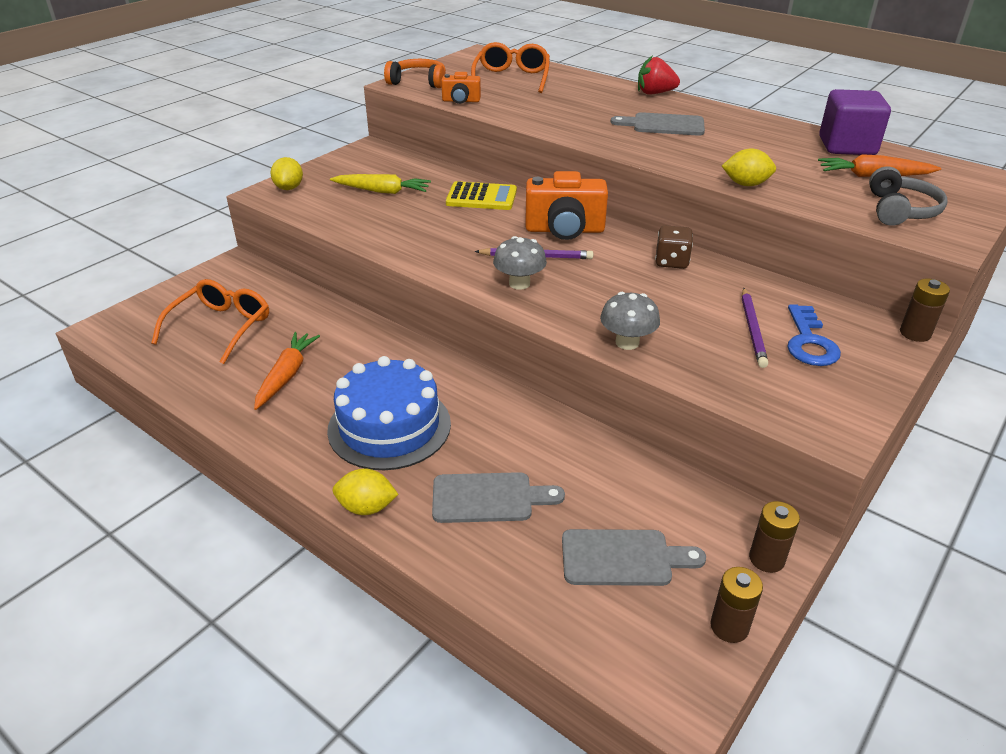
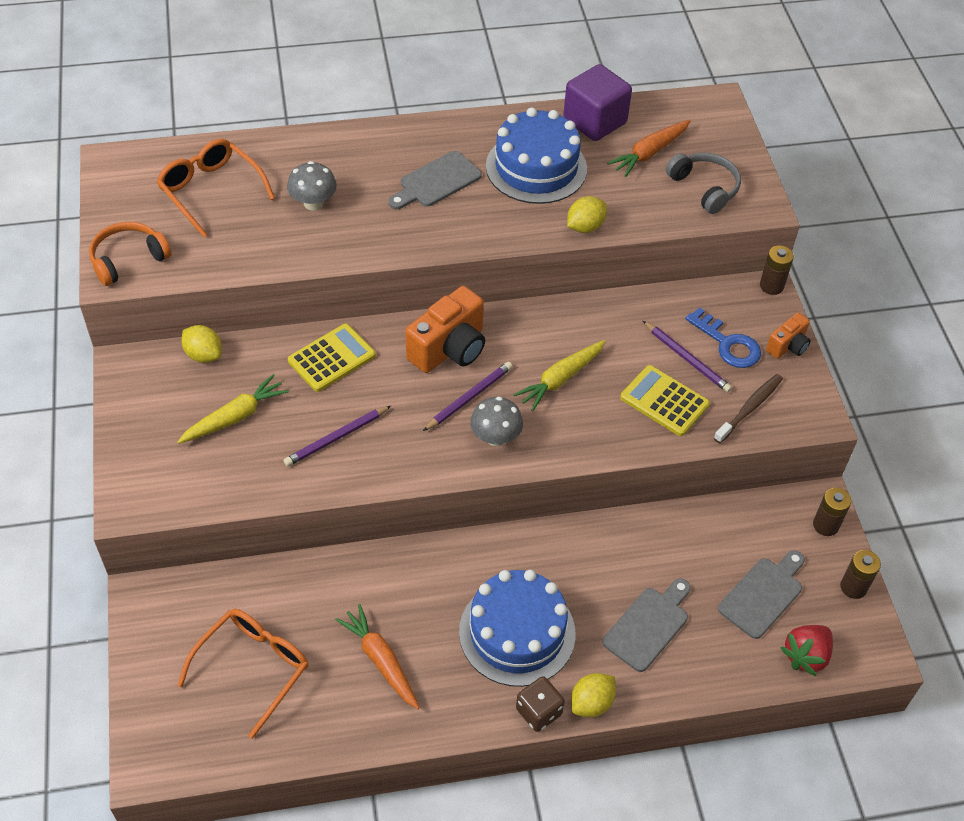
camera: 50 degrees left, 15 degrees up
(220, 328) = (252, 669): orange glasses -> orange glasses turned 60 degrees clockwise
(289, 188) = (140, 481): yellow lemon -> yellow lemon (204, 355)
(419, 228) = (336, 437): none -> purple pencil
(461, 101) = (218, 263): orange camera -> orange camera (788, 346)
(621, 283) = (560, 379): none -> yellow carrot
(627, 342) = (633, 436): grey mushroom -> grey mushroom (313, 203)
(655, 93) = (370, 132): red strawberry -> red strawberry (806, 656)
(671, 261) = (564, 326): brown dice -> brown dice (539, 712)
(689, 340) = (664, 401): none -> yellow calculator
(755, 146) = (536, 167): none -> blue cake
(767, 389) = (749, 408): none -> brown toothbrush

